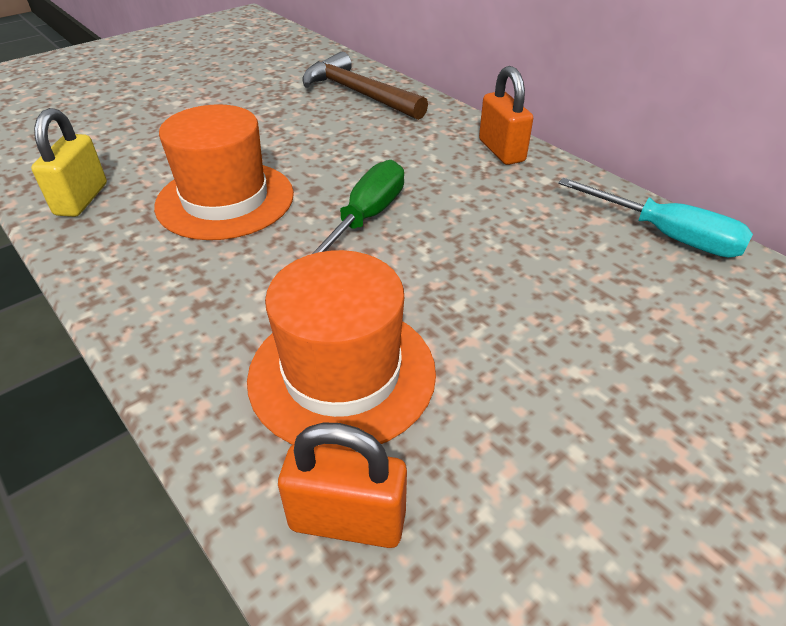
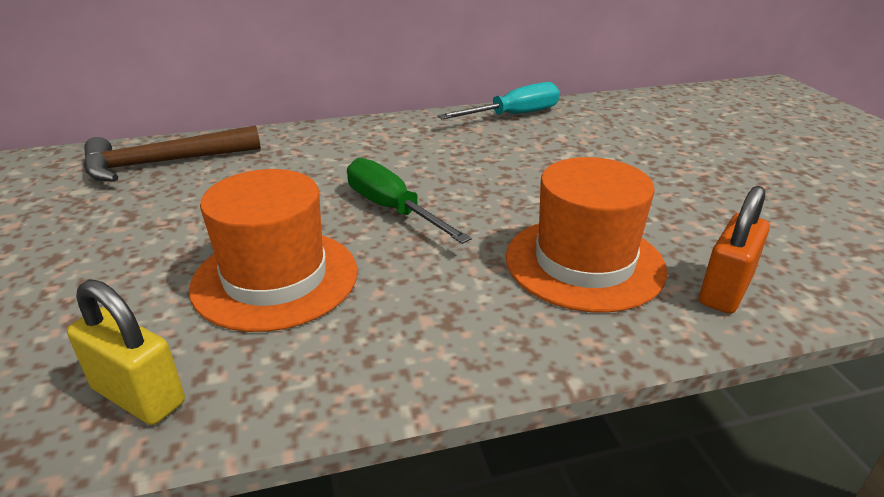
camera: 65 degrees left, 10 degrees down
(501, 151) = (356, 132): orange padlock -> none

